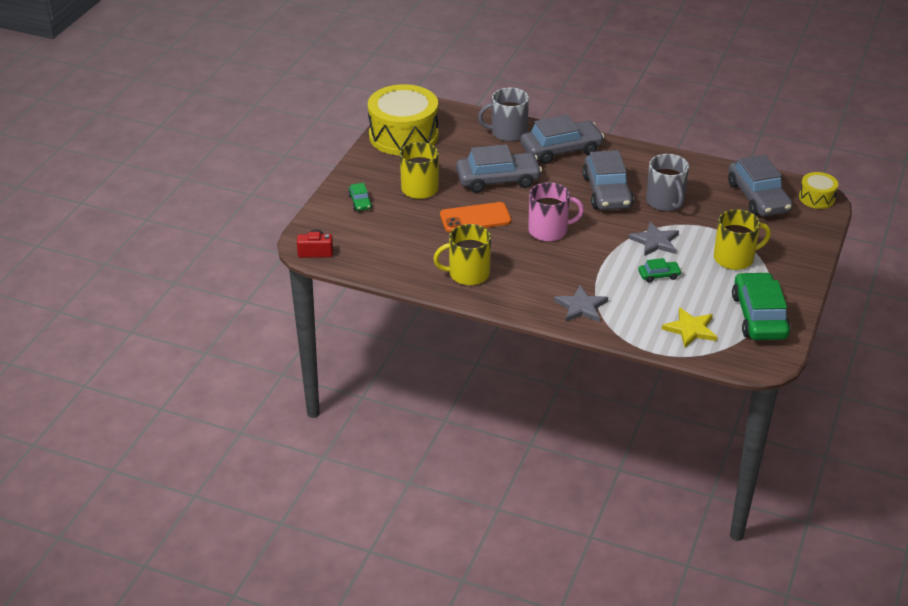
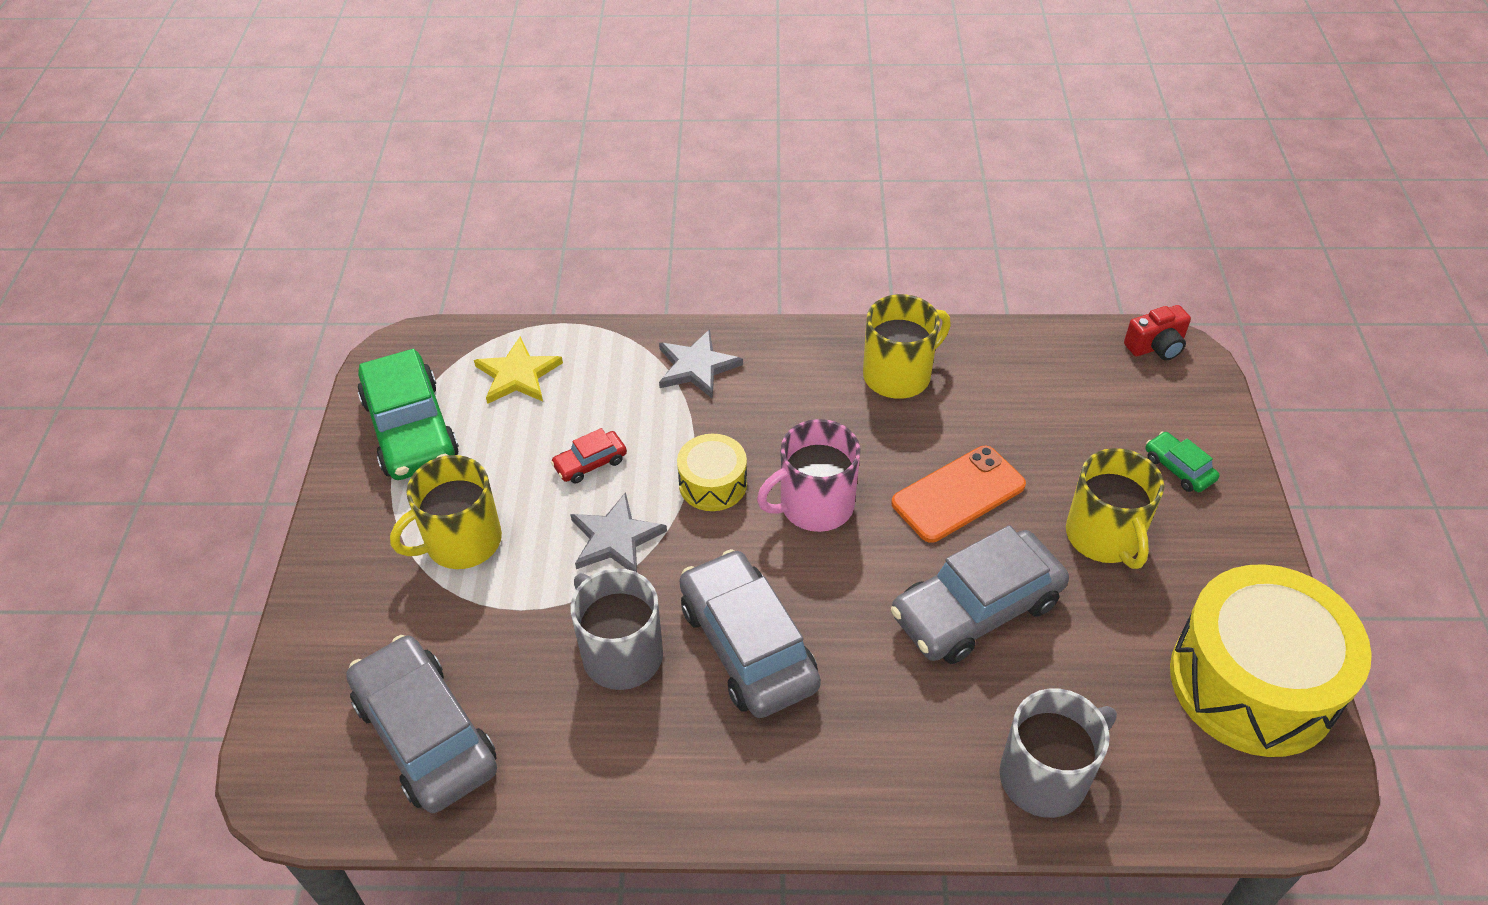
camera: 160 degrees right, 10 degrees up
(561, 150) = (897, 754): grey car -> none
(659, 275) = (590, 463): green car -> red car
(816, 198) = (293, 776): yellow drum -> yellow drum (713, 484)

